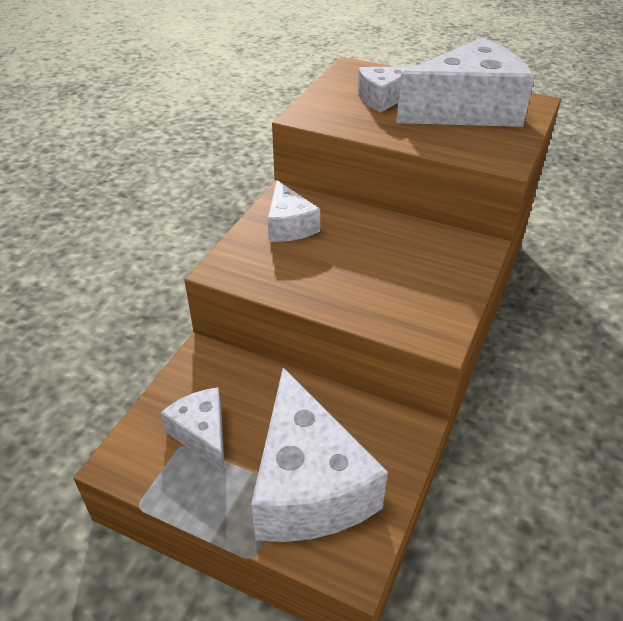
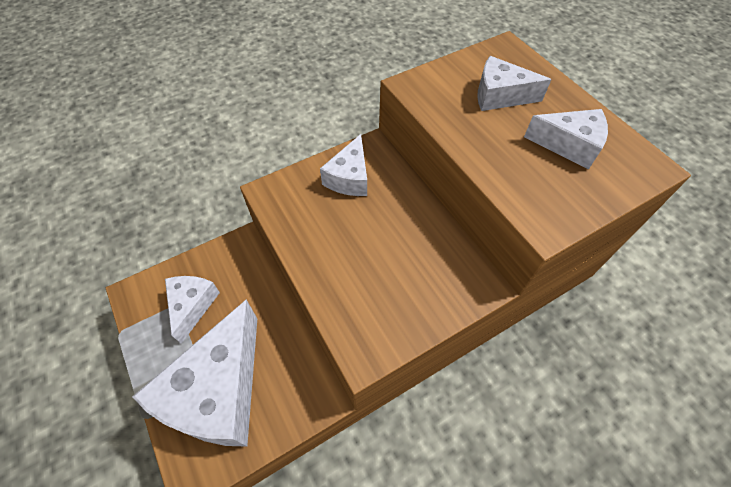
camera: 35 degrees right, 15 degrees up
(468, 110) = (569, 145): white cheese -> white cheese, size x0.53

